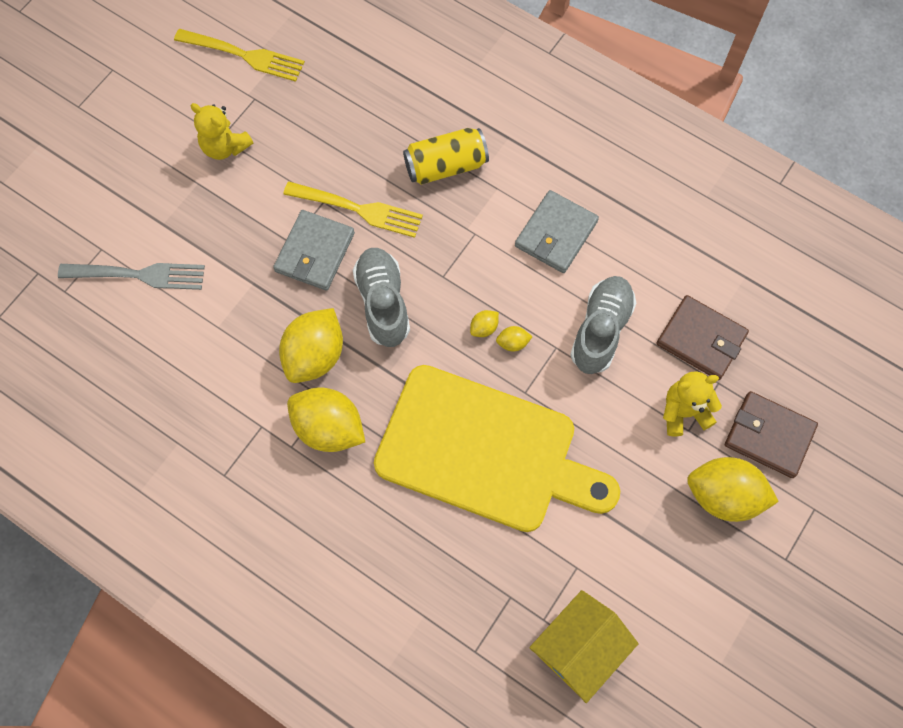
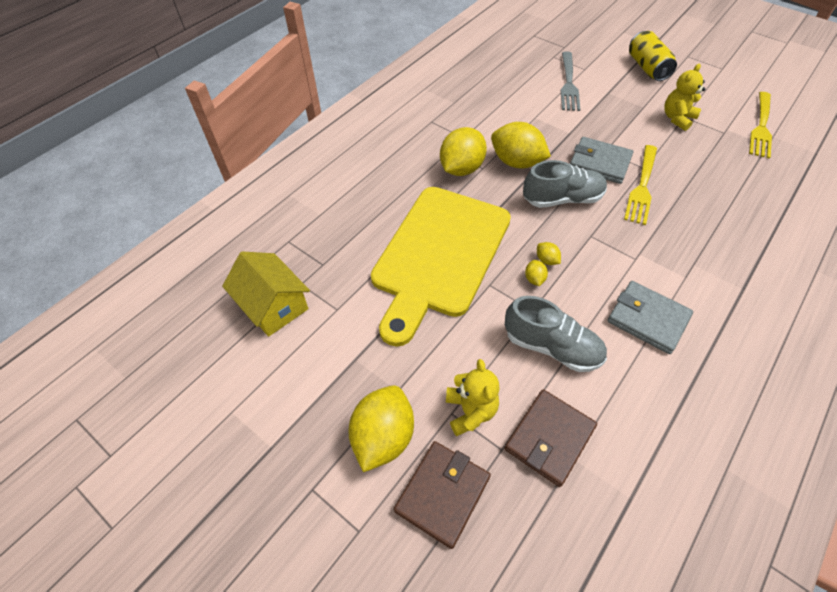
camera: 95 degrees right, 15 degrees down
(446, 166) = (698, 242): yellow can -> yellow can (647, 68)

